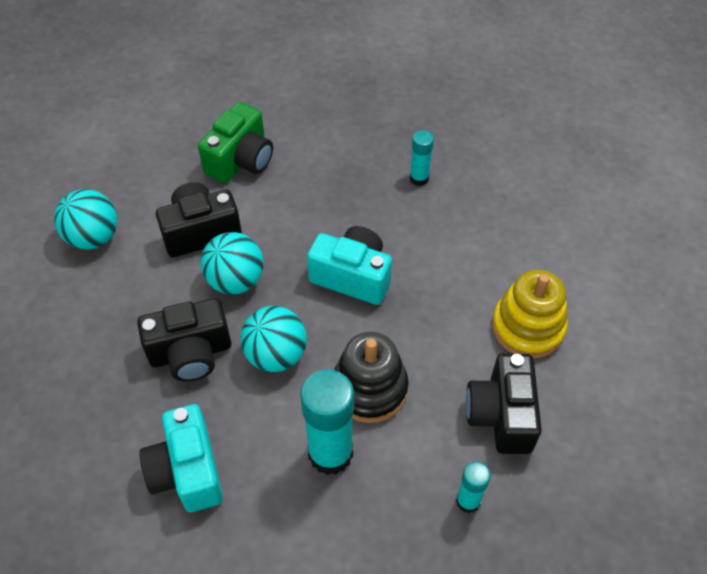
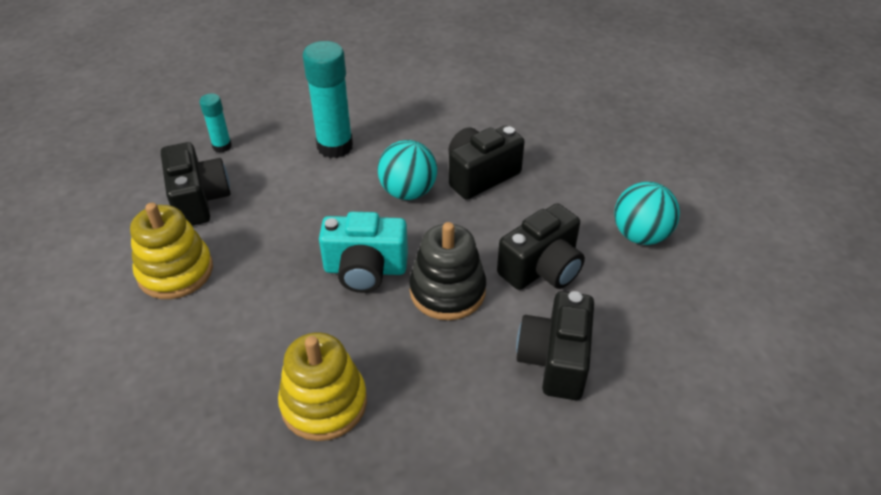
camera: 160 degrees right, 10 degrees down
(187, 471) = (435, 115): turquoise camera -> none
(235, 280) = (478, 236): turquoise ball -> none
(241, 160) = (555, 360): green camera -> black camera
(369, 388) = (317, 190): black stacking toy -> black stacking toy (447, 291)
(419, 178) = (324, 403): turquoise glue stick -> yellow stacking toy

